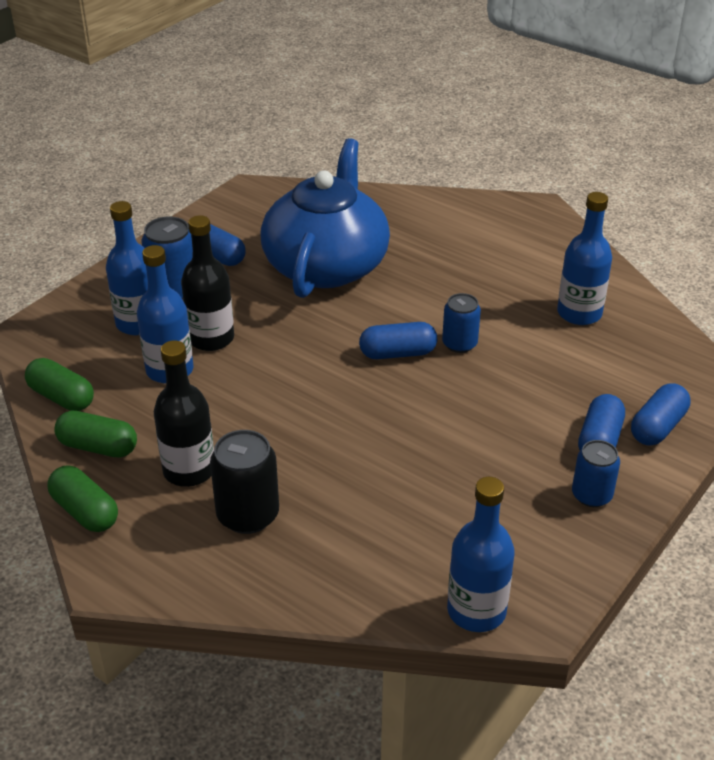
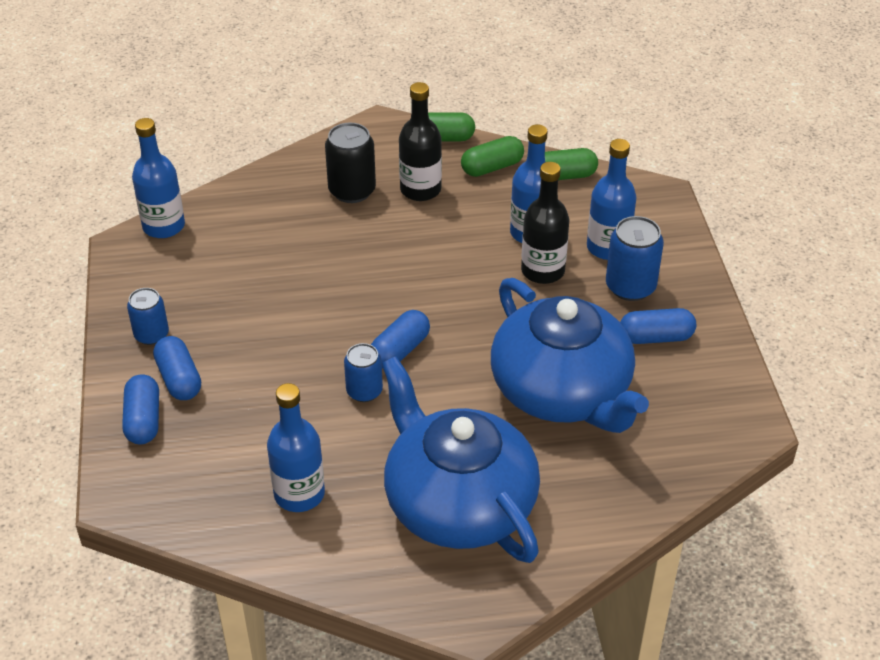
camera: 135 degrees right, 5 degrees up
(479, 253) = (458, 503): none -> blue teapot

